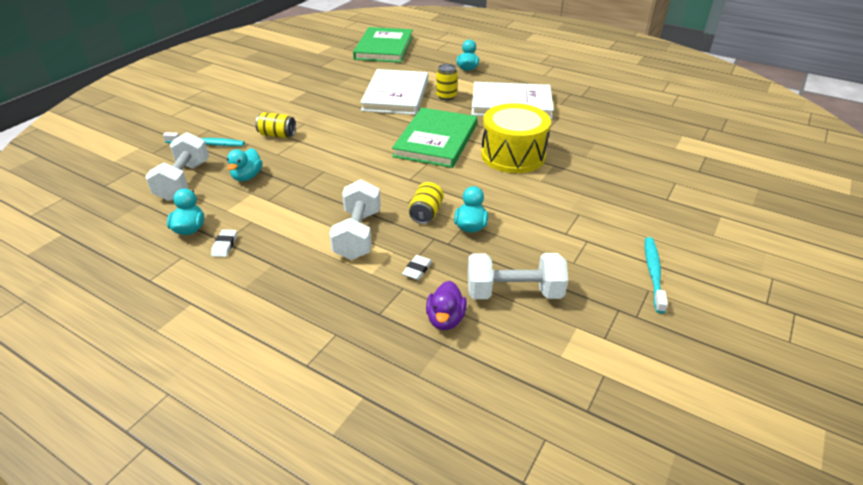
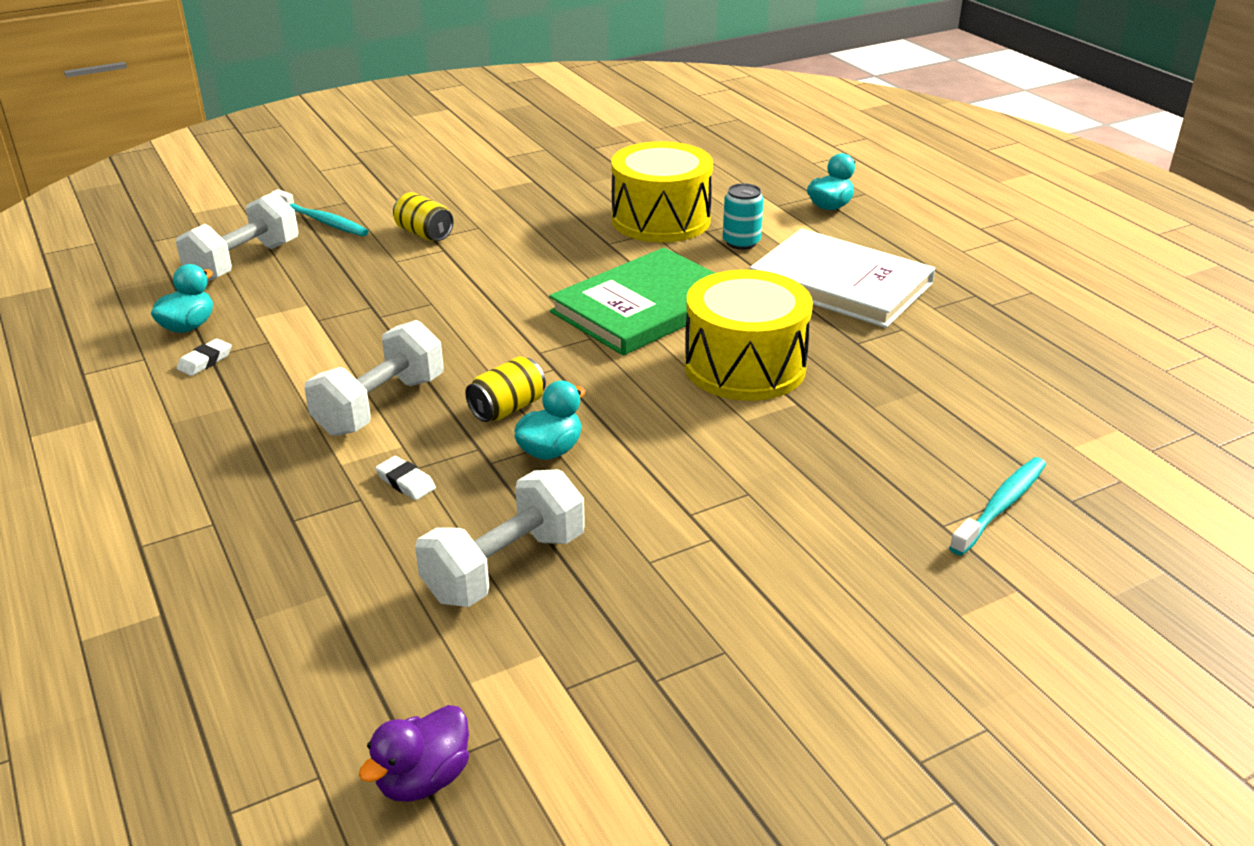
camera: 30 degrees right, 5 degrees down
(247, 176) = (325, 280): turquoise duck -> none
(384, 48) = (725, 141): green book -> none
(396, 95) = (661, 220): white book -> yellow drum
(417, 269) = (406, 482): white eraser -> white eraser turned 75 degrees clockwise
(445, 319) = (367, 563): purple duck -> purple duck (423, 779)
(446, 96) = (741, 242): yellow can -> turquoise can
(514, 292) = (505, 567): white dumbbell -> white dumbbell turned 75 degrees counterclockwise
(653, 273) = (764, 630): turquoise toothbrush -> turquoise toothbrush (1000, 506)

